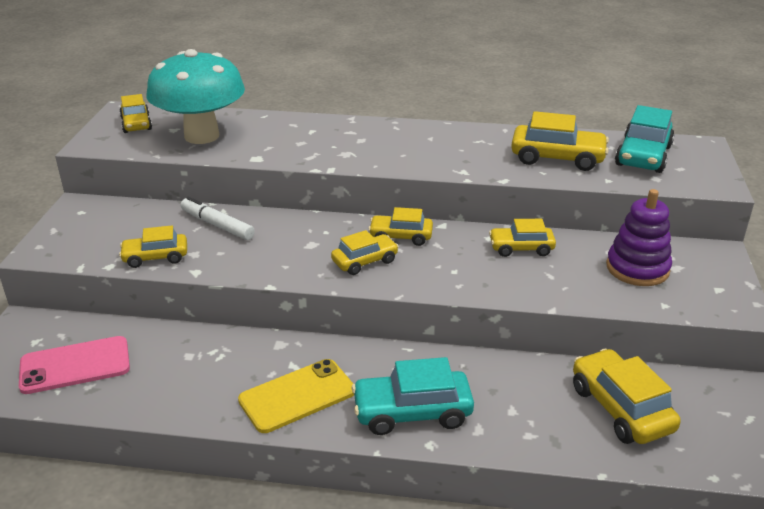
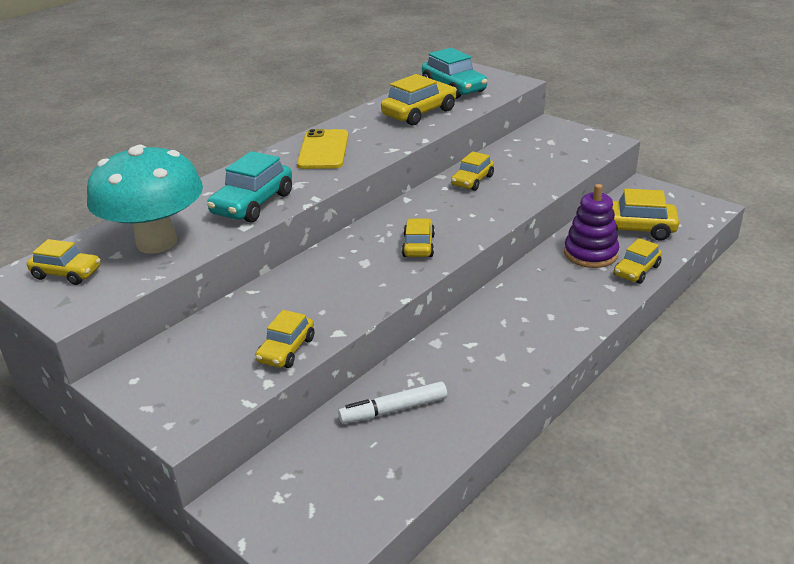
camera: 55 degrees left, 0 degrees up
(75, 365) = (349, 475): pink phone -> none
(217, 225) = (273, 301): white marker -> white marker (393, 410)
(297, 396) = (510, 353): yellow phone -> yellow phone (323, 150)
(401, 236) = (402, 220): yellow car -> yellow car (636, 271)
(412, 412) = (572, 307): turquoise car -> turquoise car (253, 204)
(637, 268) = (539, 153): purple stacking toy -> purple stacking toy (590, 254)

